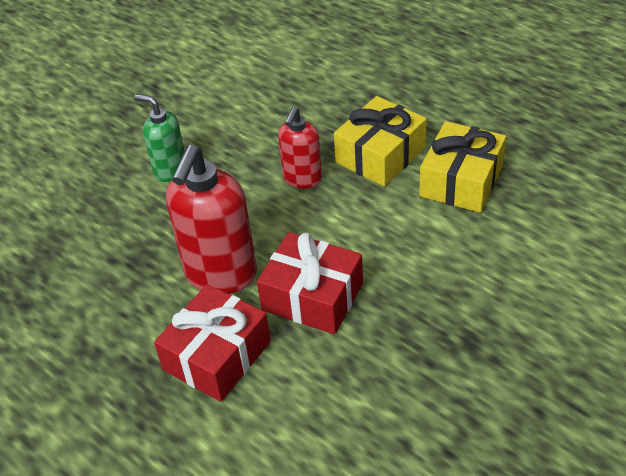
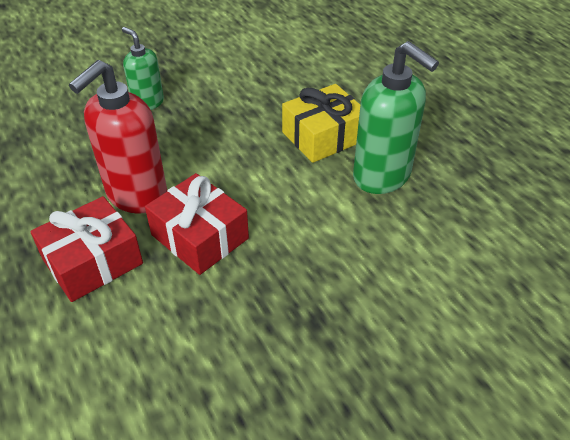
camera: 15 degrees right, 0 degrees up
(302, 179) = (247, 138): red soap dispenser -> none
(461, 181) = (382, 176): yellow gift -> green soap dispenser

